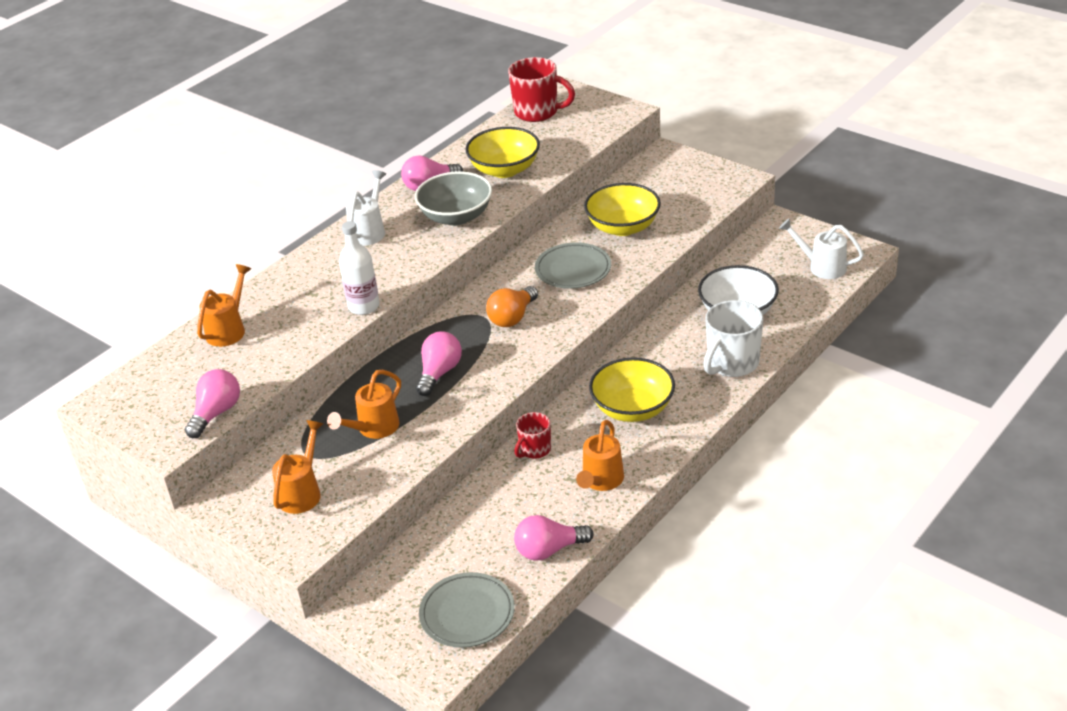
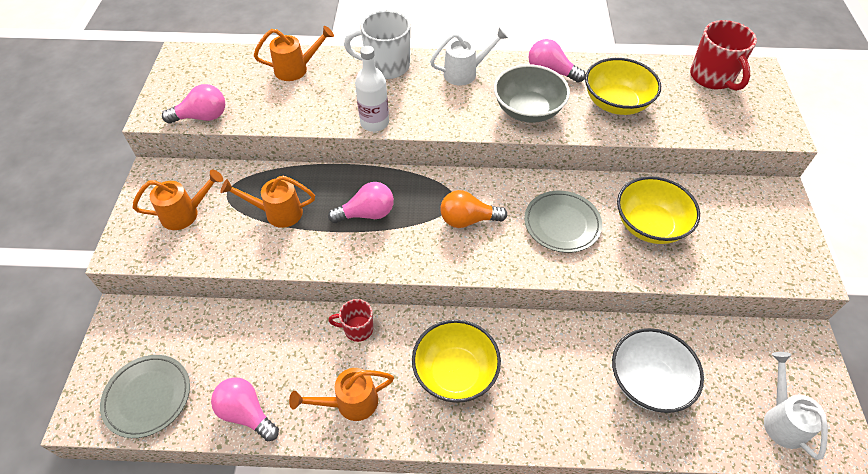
camera: 50 degrees right, 15 degrees up
(732, 363) = (574, 420): white mug -> white mug (386, 66)

